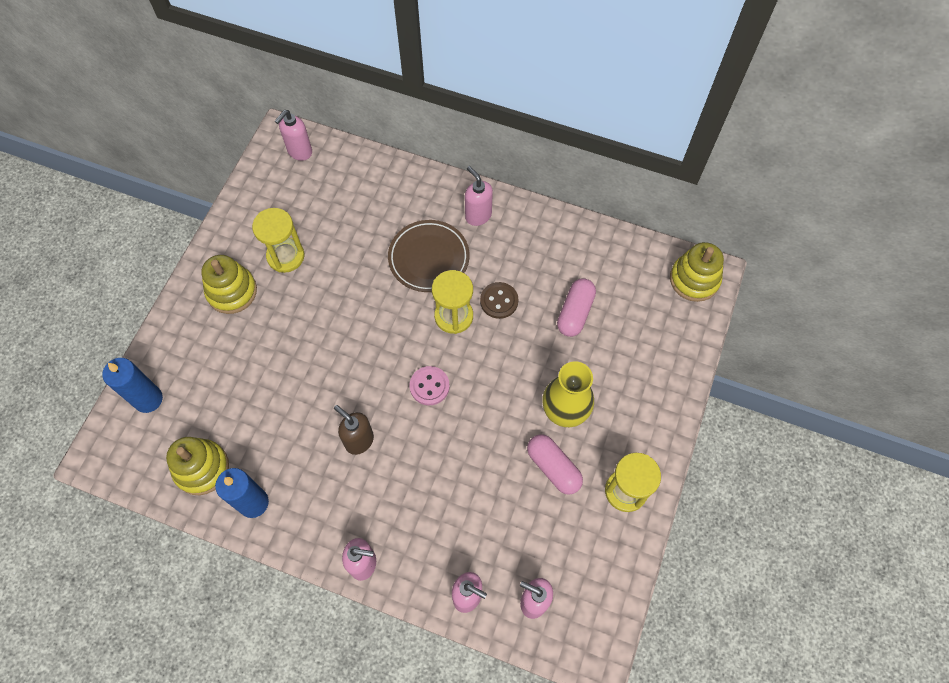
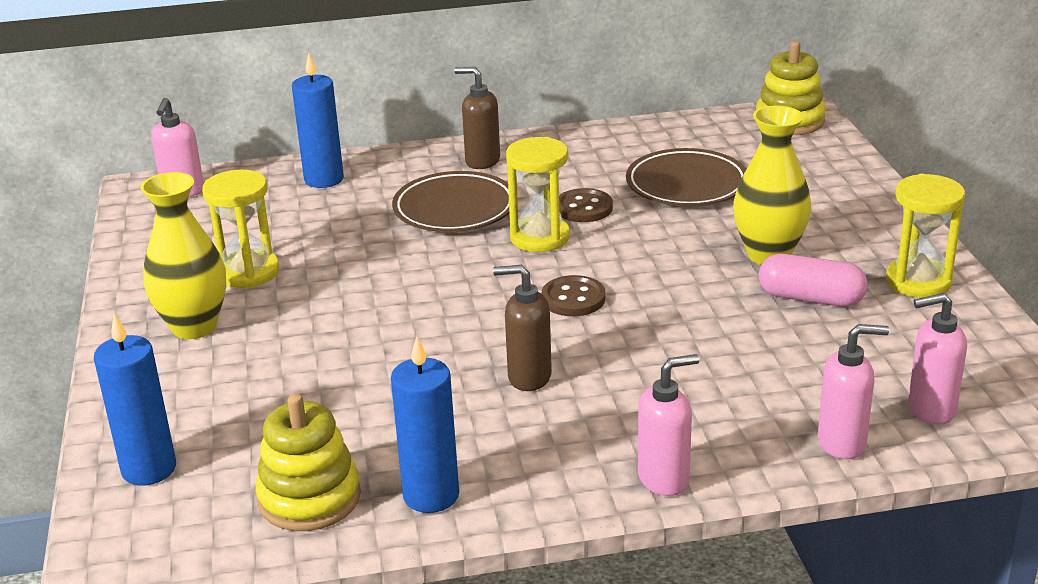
camera: 30 degrees left, 35 degrees down
(232, 291) = (194, 327): yellow stacking toy -> yellow vase
(379, 183) = (324, 179): none -> blue candle
(429, 386) = (573, 299): pink button -> brown button
(478, 215) = (482, 161): pink soap dispenser -> brown soap dispenser
(575, 313) = (686, 185): pink capsule -> brown plate

